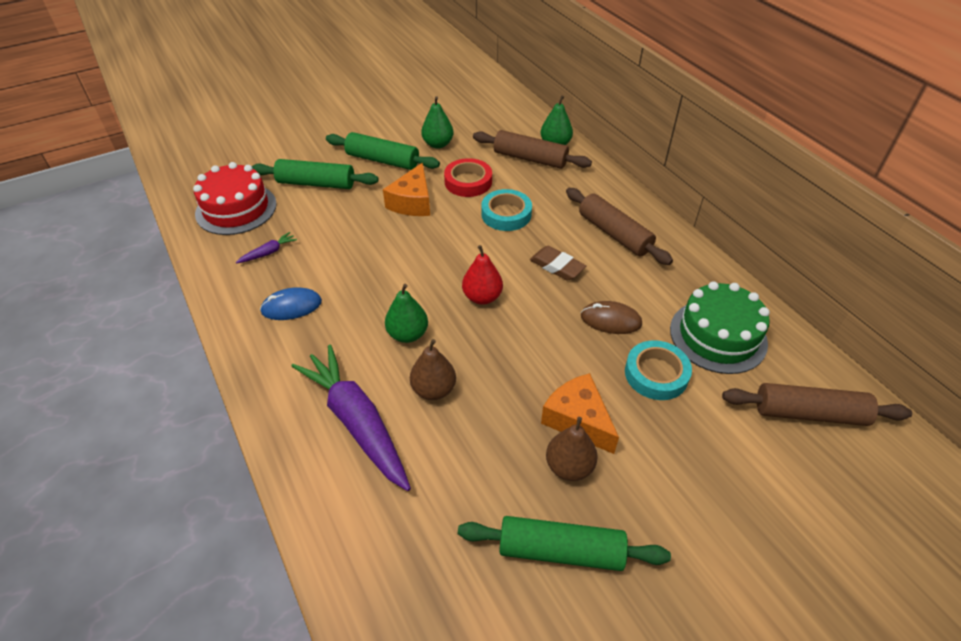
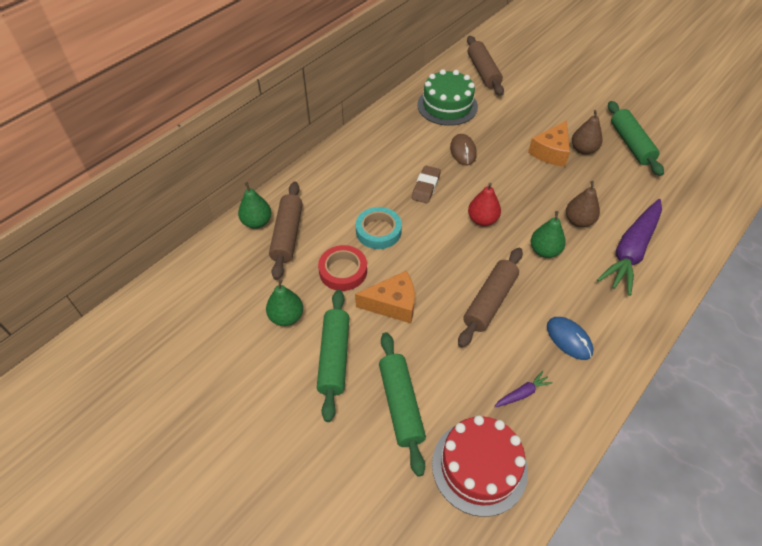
camera: 110 degrees left, 5 degrees up
(268, 252) = (522, 393): purple carrot -> purple carrot turned 120 degrees clockwise
(614, 234) = (372, 163): brown rolling pin -> brown rolling pin (490, 302)
(656, 374) = (494, 126): turquoise tape -> none

